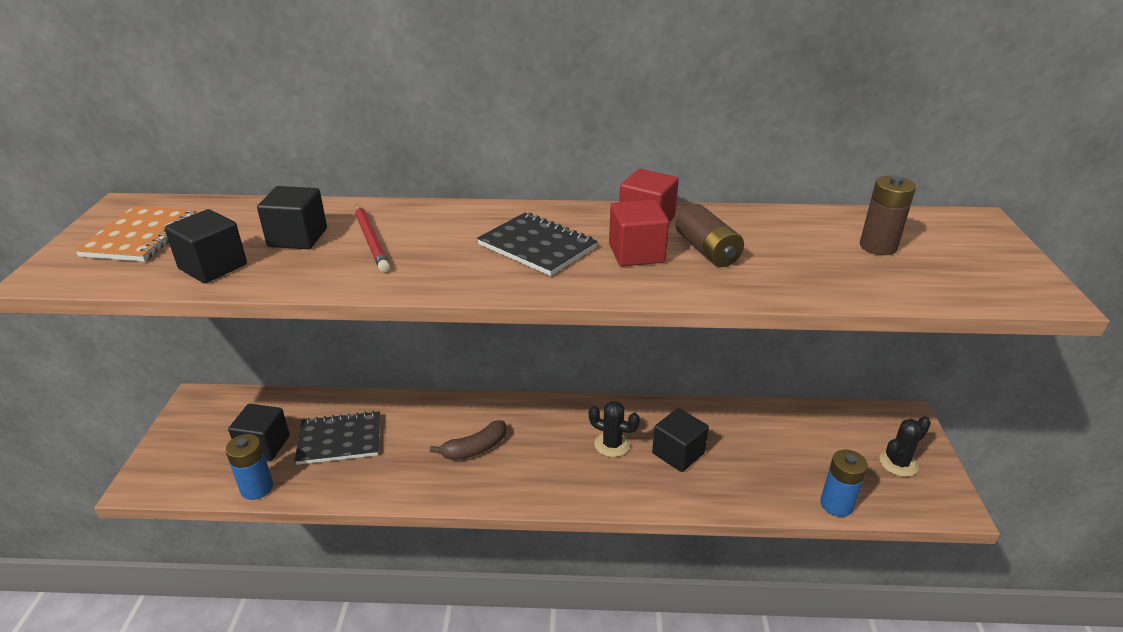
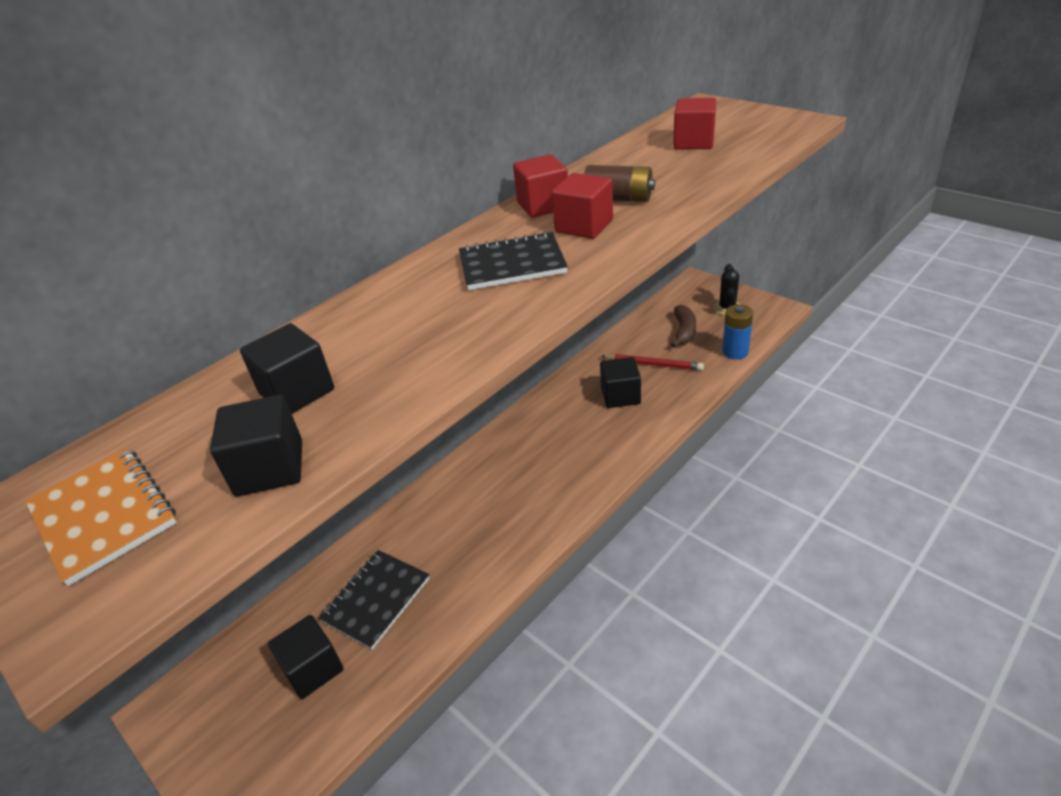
camera: 45 degrees left, 5 degrees up
(257, 488) = (368, 698): blue battery -> none
(371, 240) = (372, 346): red pencil -> red pencil (653, 364)
(474, 449) = (493, 507): brown banana -> brown banana (684, 332)
(612, 444) = (576, 424): black cactus -> none
(878, 246) = (693, 142): brown battery -> red cube

